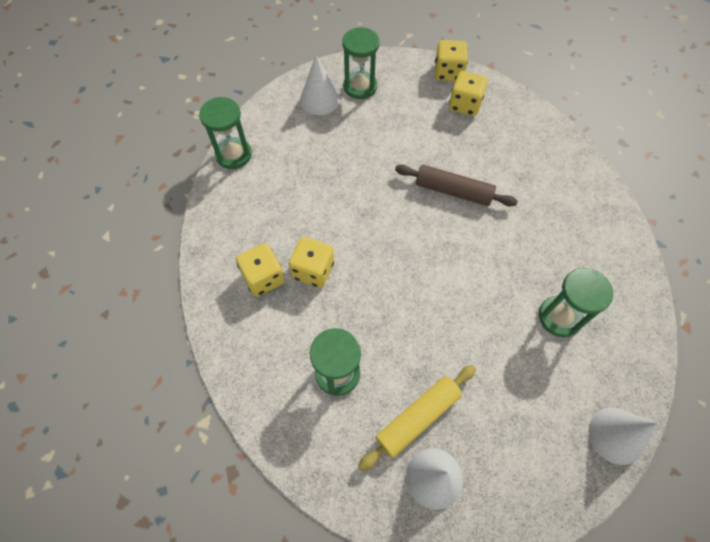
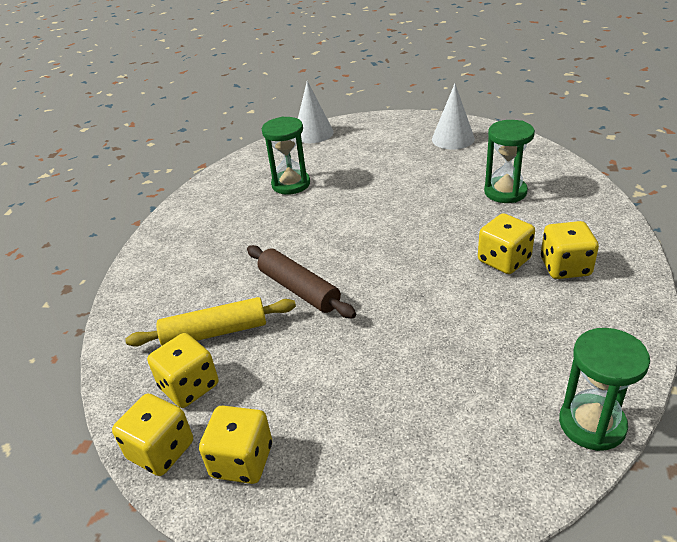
camera: 150 degrees left, 25 degrees down
(319, 99) = (408, 478): white cone -> none
(360, 87) = (322, 478): green hourglass -> none
(404, 81) = (242, 461): none -> yellow dice
(417, 418) = (448, 161): yellow rolling pin -> yellow rolling pin (215, 332)

